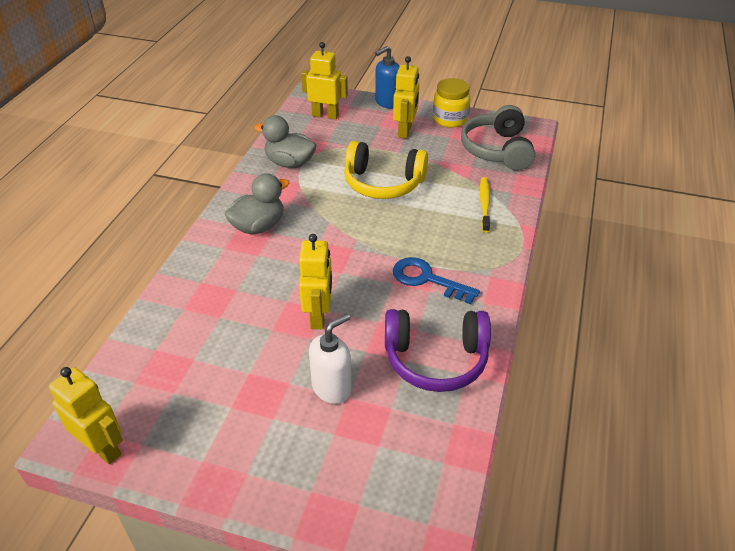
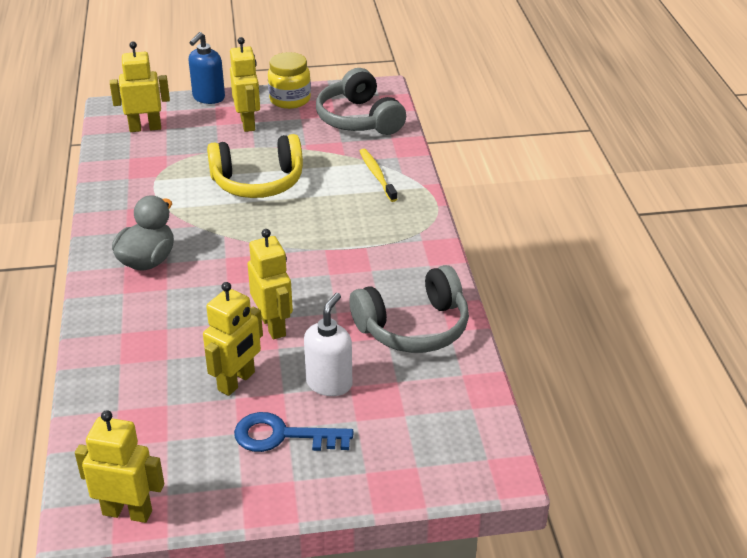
camera: 25 degrees left, 5 degrees down
(259, 358) = (237, 381): none -> yellow robot
(289, 163) = (138, 188): grey duck -> none
(427, 279) = (362, 260): blue key -> blue key (282, 436)
(436, 359) = (414, 327): purple headphones -> grey headphones

